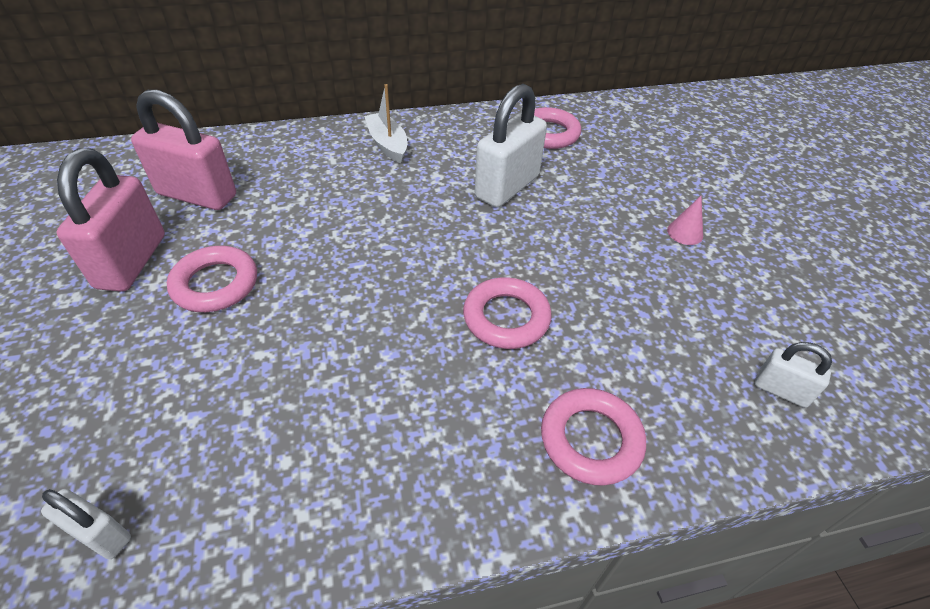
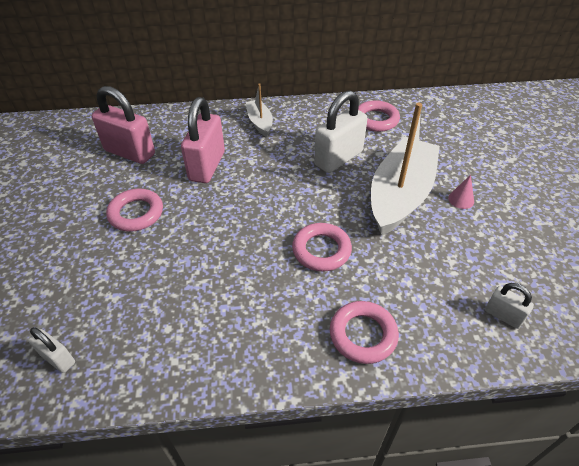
camera: 10 degrees right, 0 degrees up
(132, 261) = (86, 195): pink padlock -> pink padlock (207, 166)
(602, 232) = (400, 195): none -> white boat

